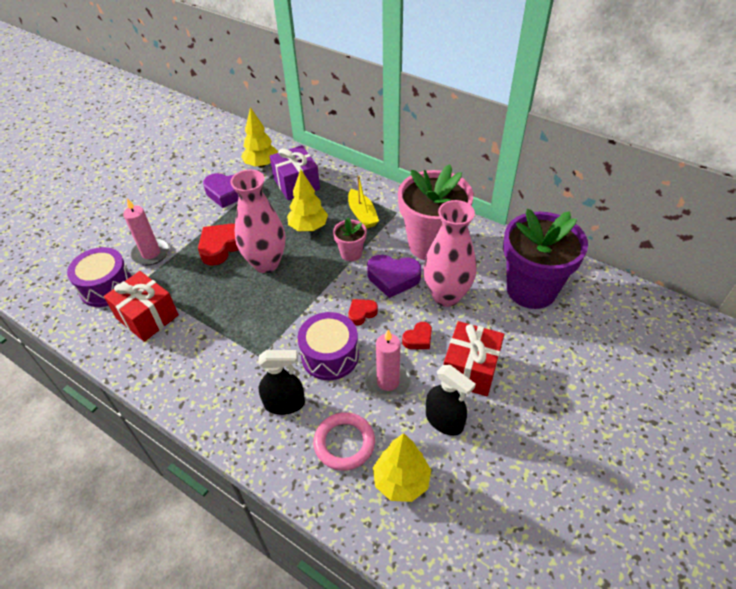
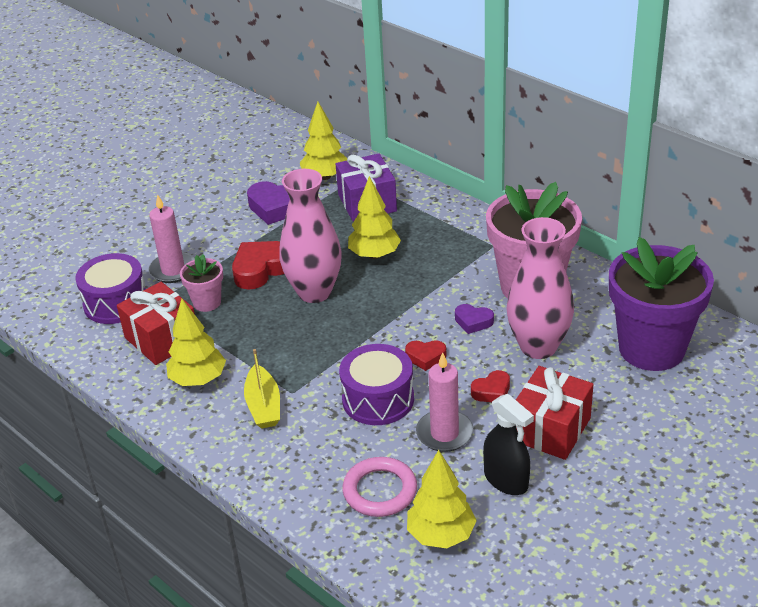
camera: 10 degrees right, 10 degrees down
(181, 352) = (198, 380): none -> yellow tree
(284, 404) = (315, 444): black spray bottle -> none
(351, 253) = (424, 289): pink flower pot -> pink flower pot (207, 302)
(361, 313) = (425, 357): red heart -> red heart turned 150 degrees counterclockwise
(362, 214) = (447, 245): yellow boat -> yellow boat (264, 406)
(393, 278) = (473, 322): purple heart -> purple heart, size x0.57

